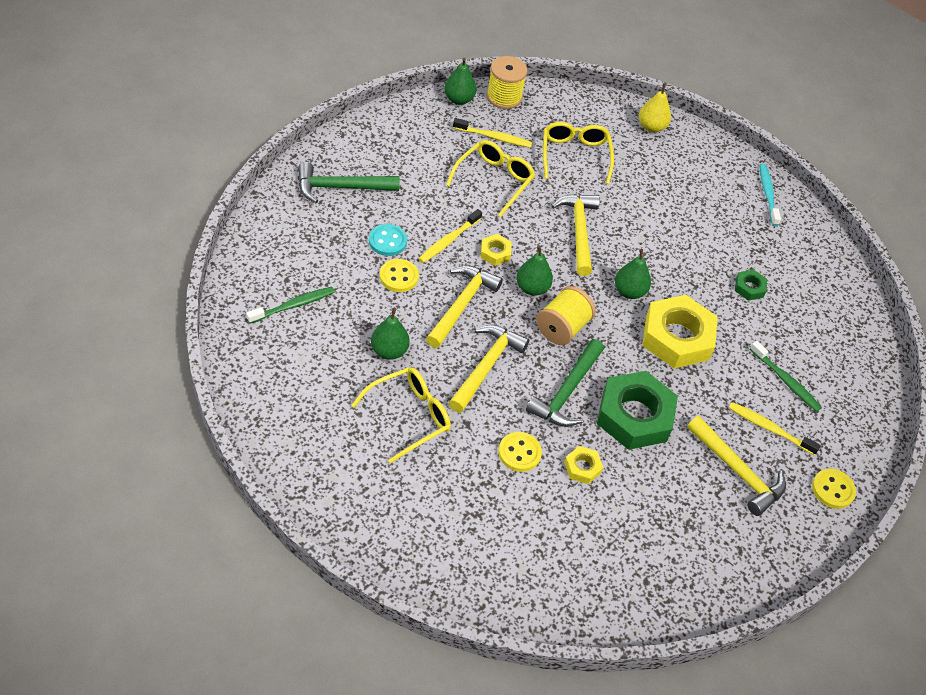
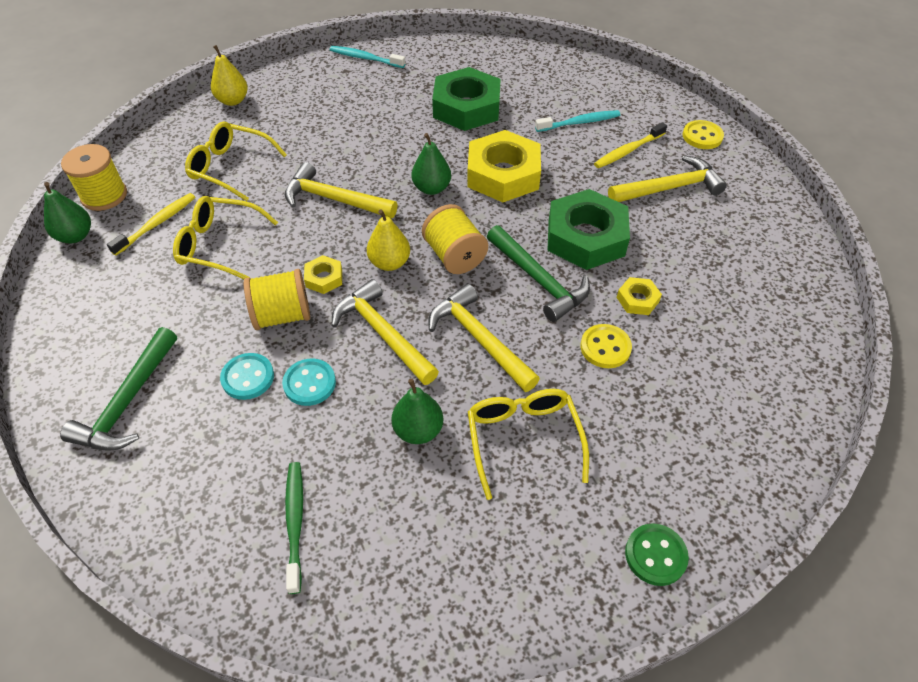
camera: 60 degrees left, 0 degrees up
(350, 517) = (655, 555): none -> green button
(399, 277) = (309, 383): yellow button -> turquoise button
(448, 241) = (282, 315): yellow toothbrush -> yellow spool
(493, 181) = (220, 245): yellow glasses -> yellow glasses turned 45 degrees counterclockwise
(532, 288) = (389, 263): green pear -> yellow pear
(749, 287) = (466, 107): green nut -> green nut, size x2.22
(786, 381) = (579, 122): green toothbrush -> turquoise toothbrush

